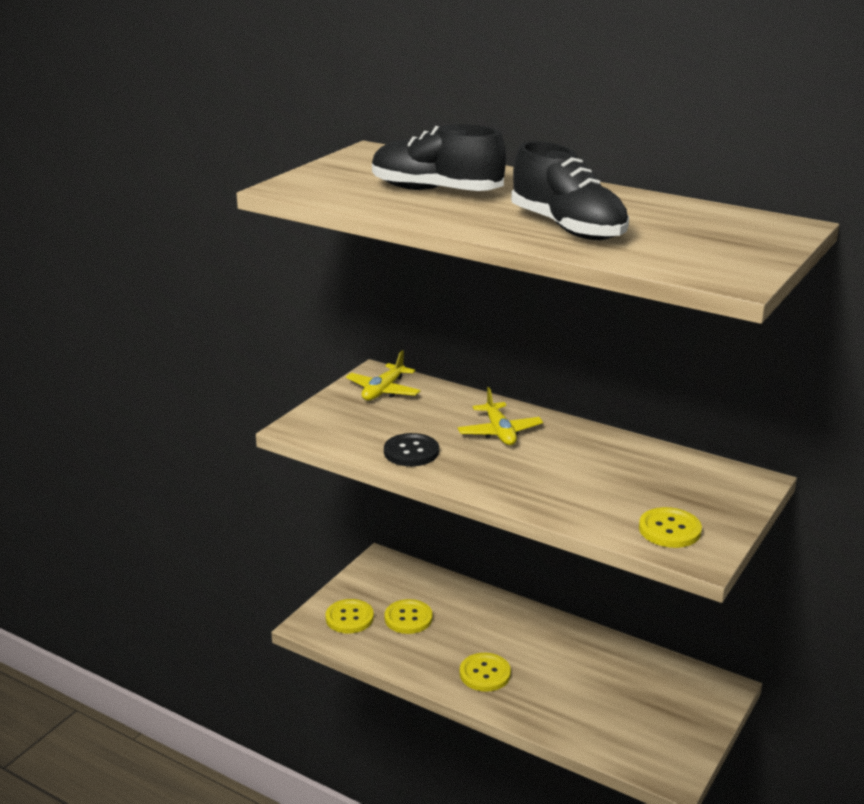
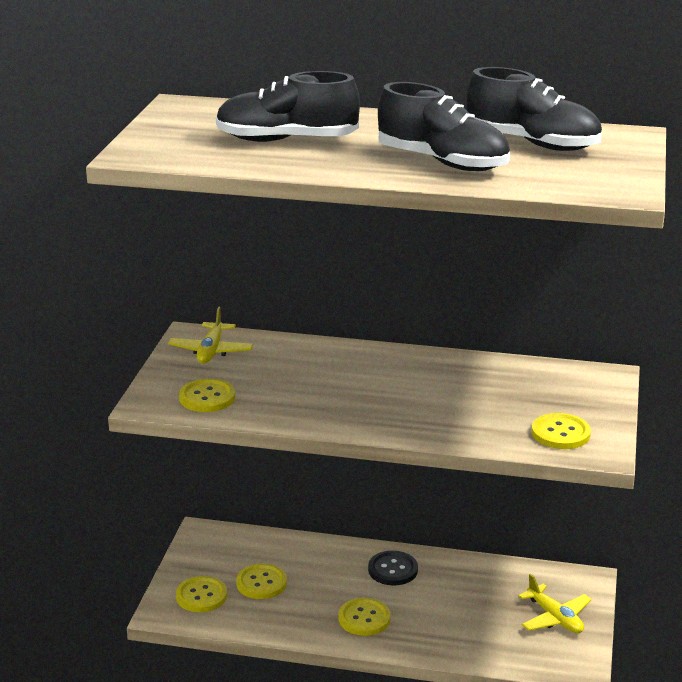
camera: 20 degrees left, 0 degrees up
(351, 432) = (207, 397): none -> yellow button
(411, 452) = (279, 406): black button -> black button (393, 570)
(499, 432) = (352, 372): yellow plane -> yellow plane (555, 618)
(677, 222) = (532, 143): none -> black shoe

